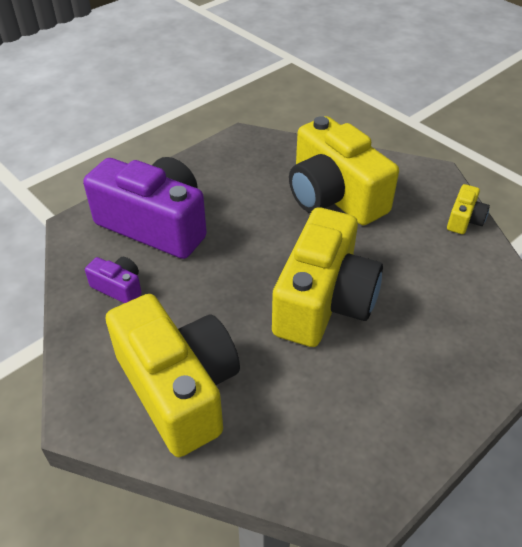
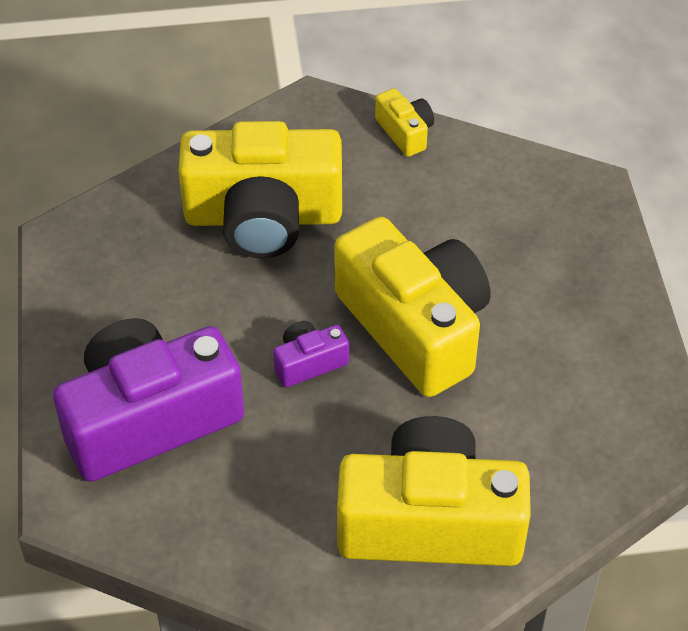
camera: 55 degrees left, 5 degrees up
(118, 287) = (229, 510): purple camera -> purple camera (309, 363)

